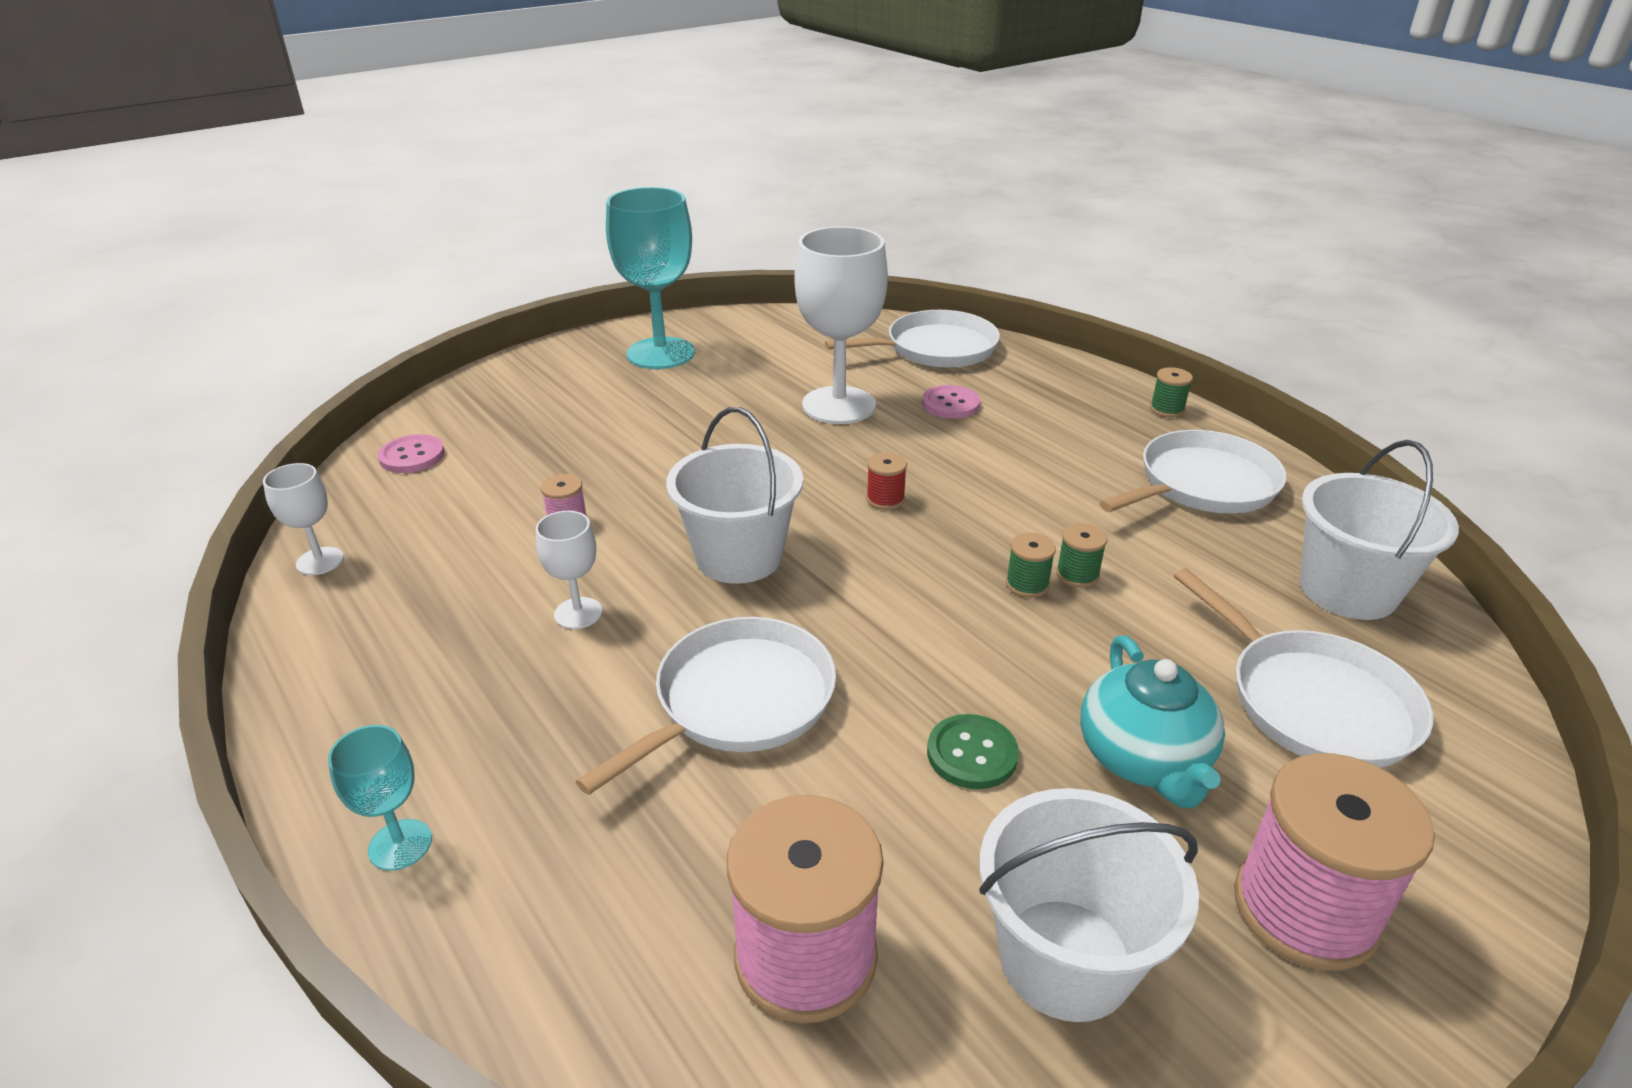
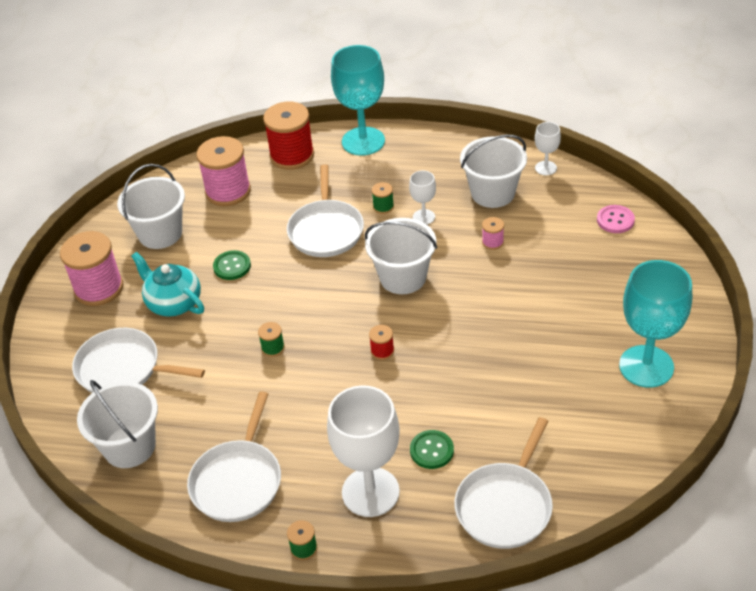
camera: 140 degrees right, 10 degrees up
(400, 844) = (363, 141): turquoise goblet -> turquoise goblet, size x2.08
(441, 578) = (493, 193): none -> white bucket
(561, 941) = (292, 155): none -> red spool
(839, 405) = (488, 400): white goblet -> white goblet (370, 492)
(950, 404) = (431, 450): pink button -> green button
(1077, 574) = (256, 369): green spool -> green spool (383, 207)

